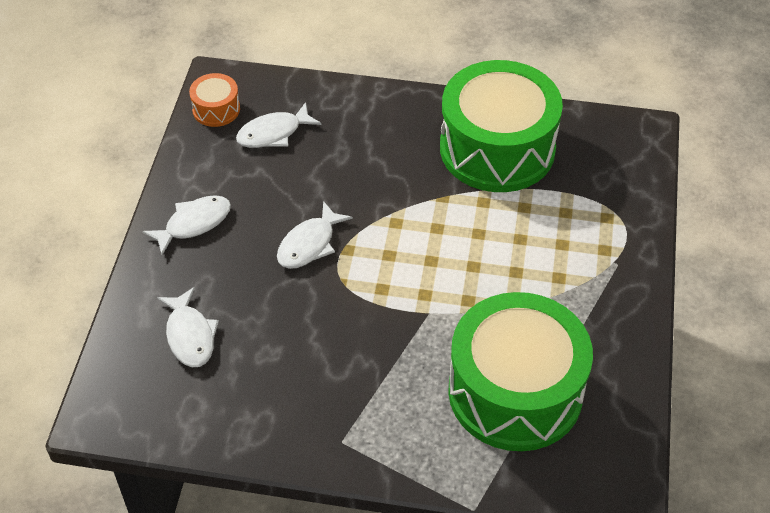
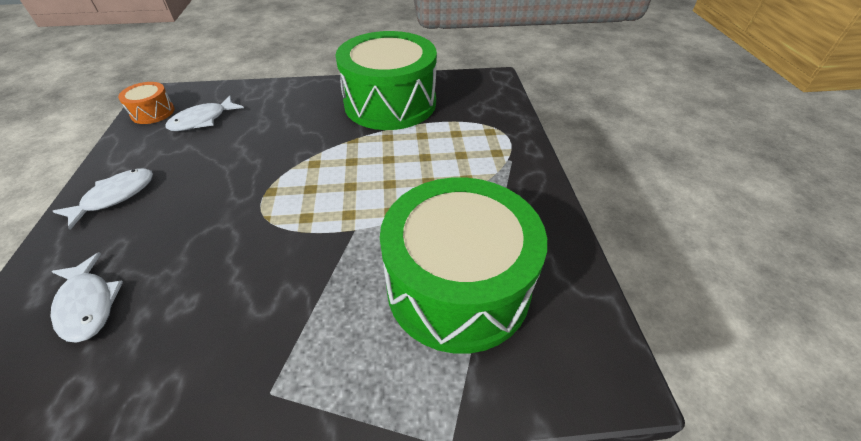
camera: 15 degrees left, 5 degrees down
(309, 244) = (232, 193): white fish -> none

